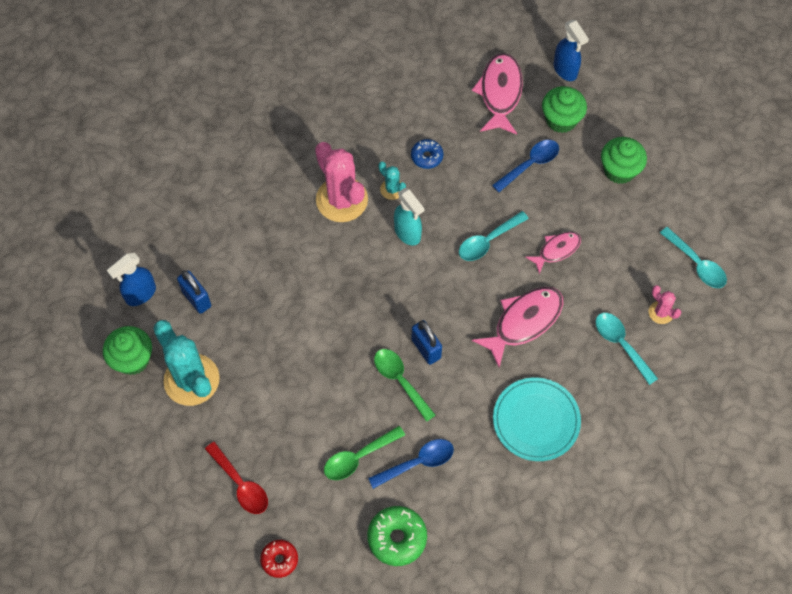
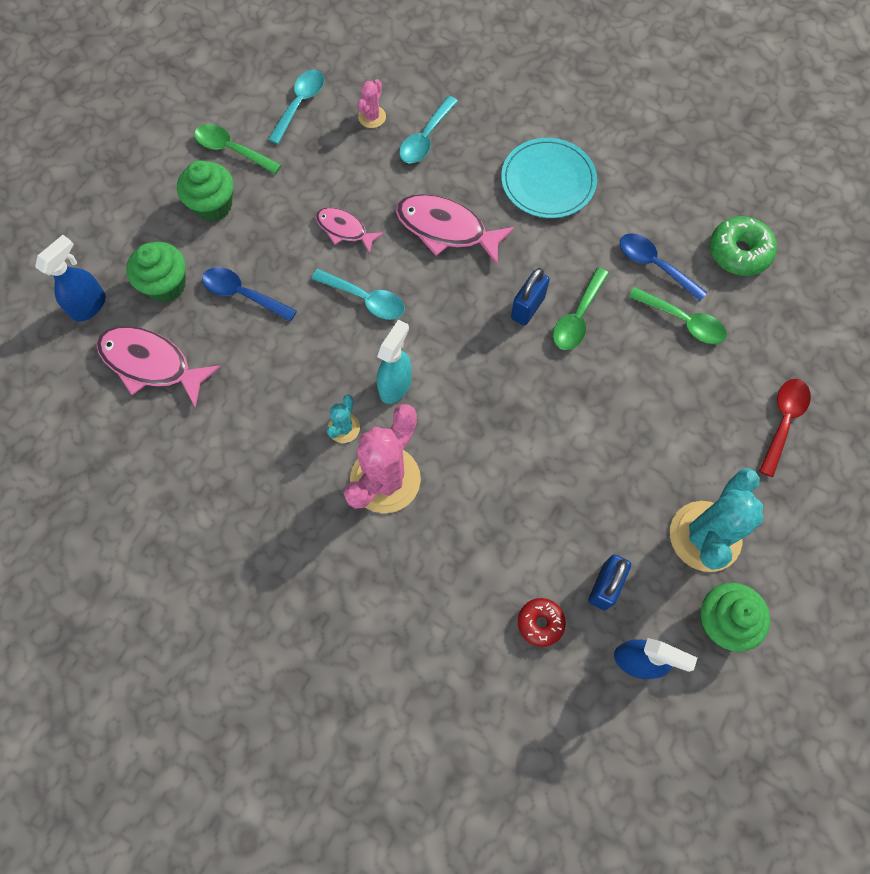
camera: 115 degrees left, 5 degrees up
(279, 560) = (830, 346): red donut -> red donut (540, 623)
(427, 157) = (280, 408): blue donut -> none
(500, 93) = (151, 364): pink fish -> pink fish turned 45 degrees clockwise
(668, 200) = (232, 150): none -> green spoon

